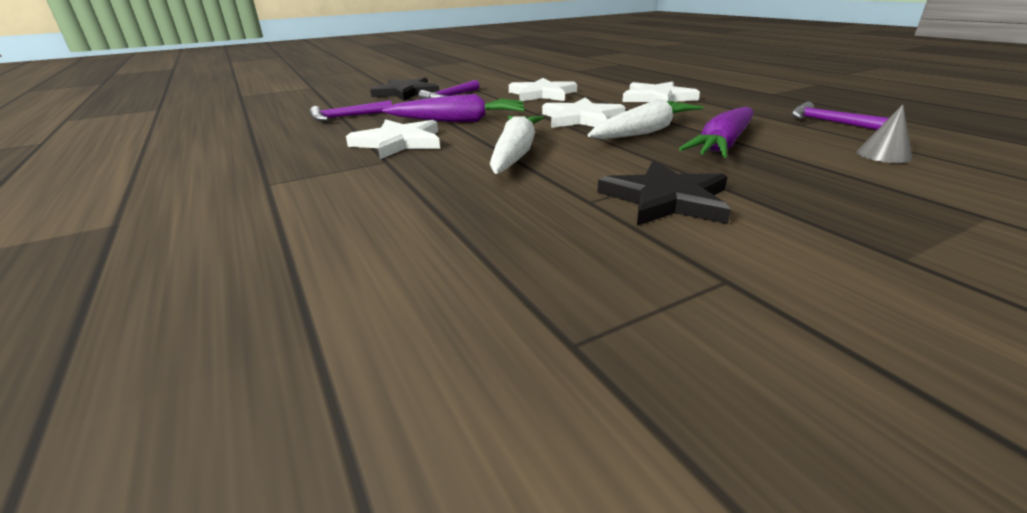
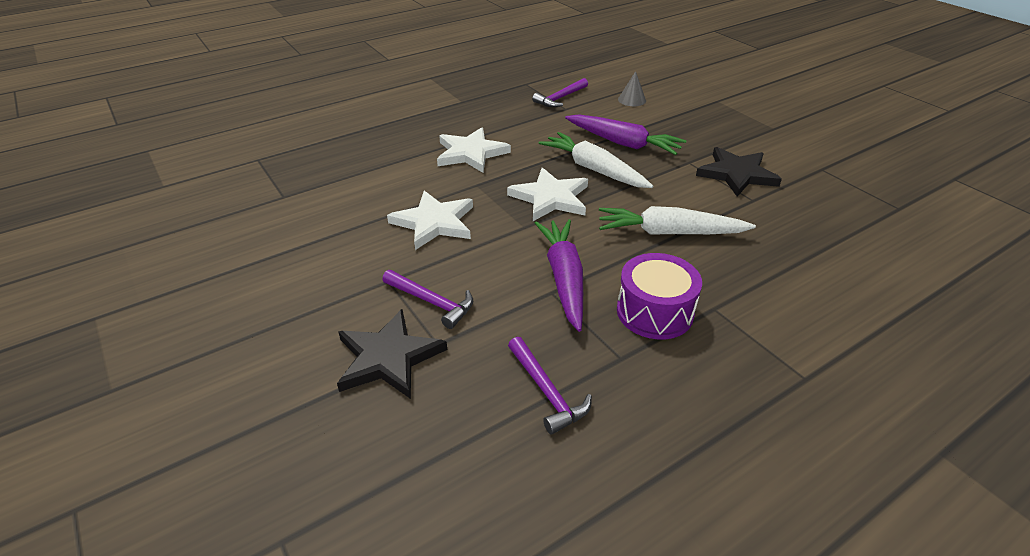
camera: 95 degrees left, 10 degrees up
(398, 142) = (654, 312): white star -> purple drum

